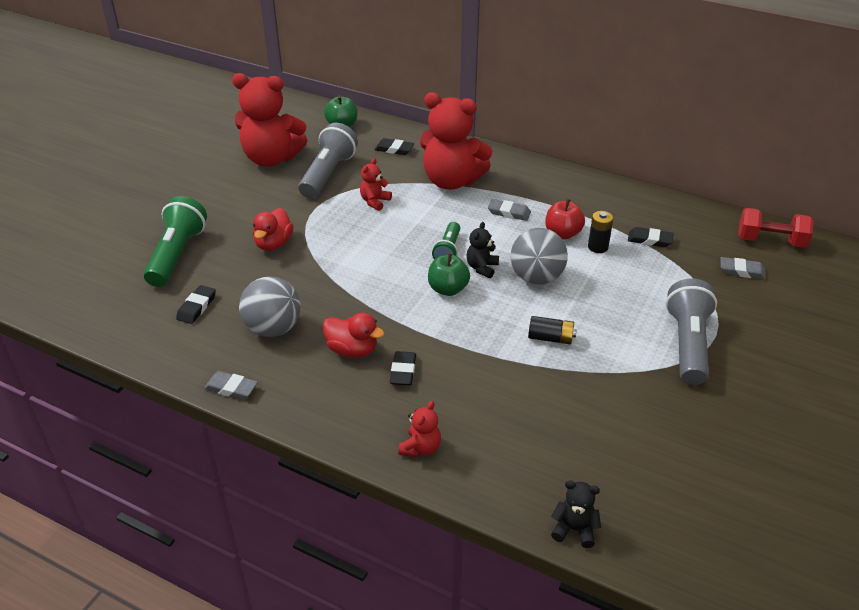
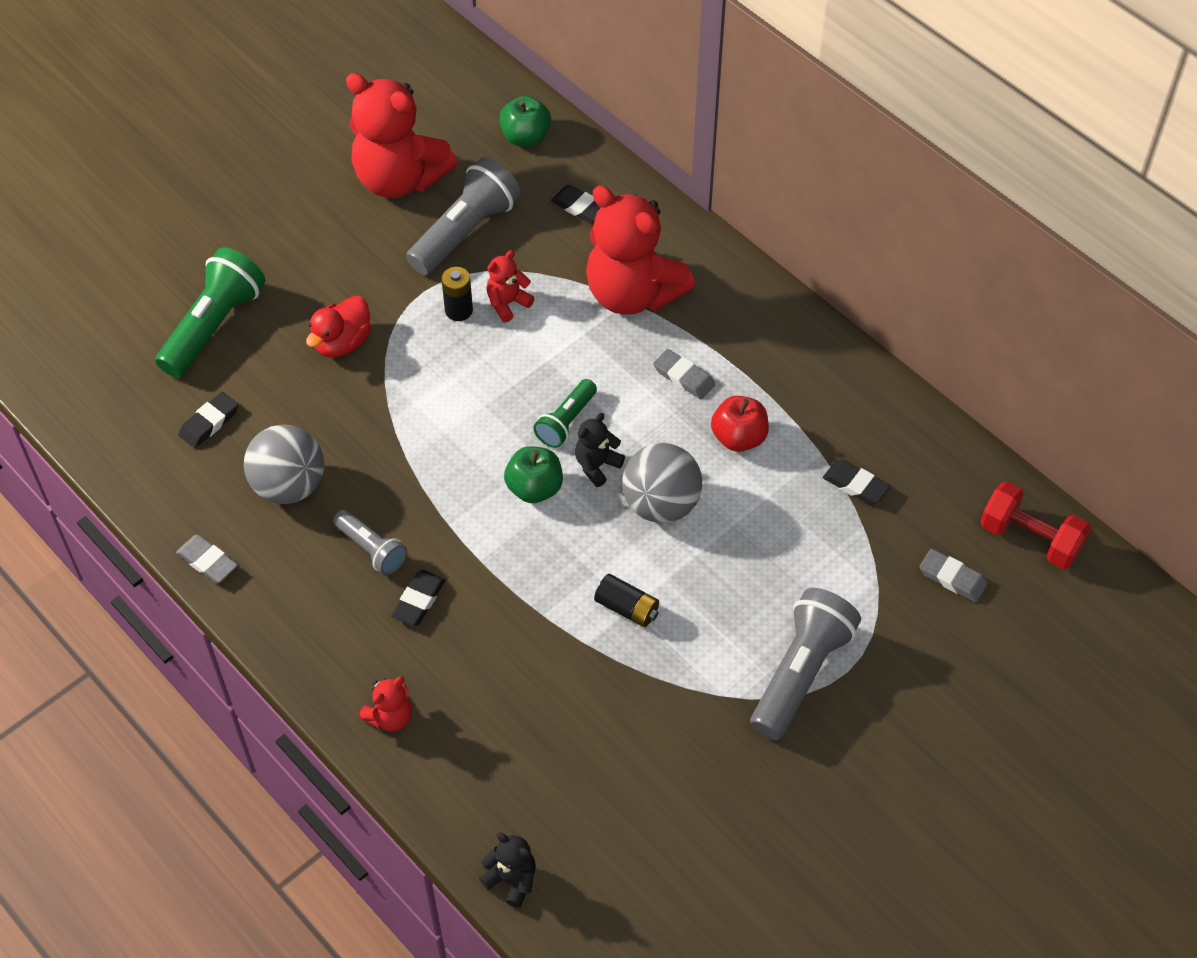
camera: 20 degrees right, 15 degrees up
(352, 350) = (371, 549): red duck -> grey flashlight
(598, 247) = (774, 476): black battery -> black battery (459, 310)

